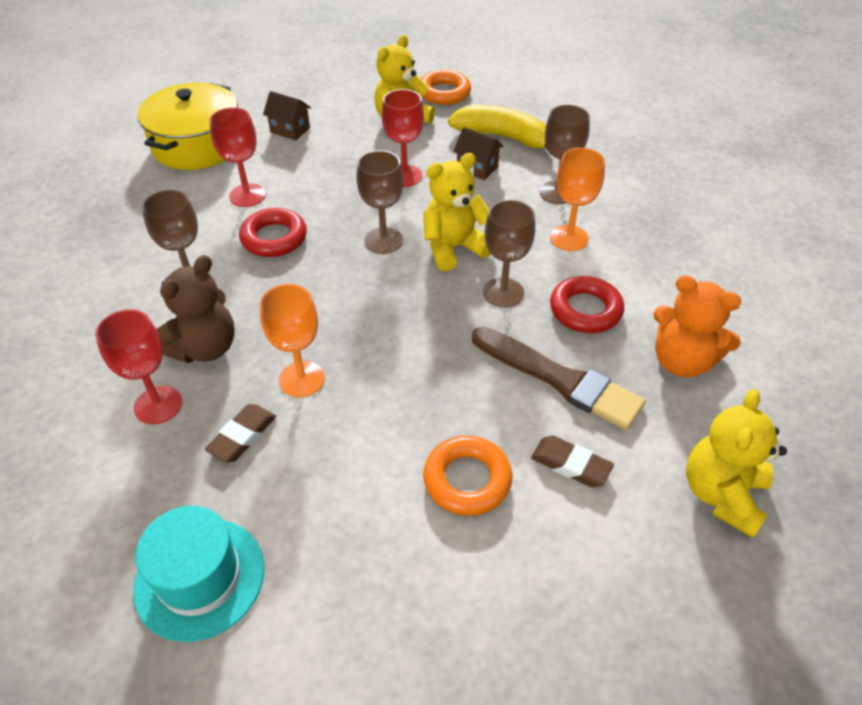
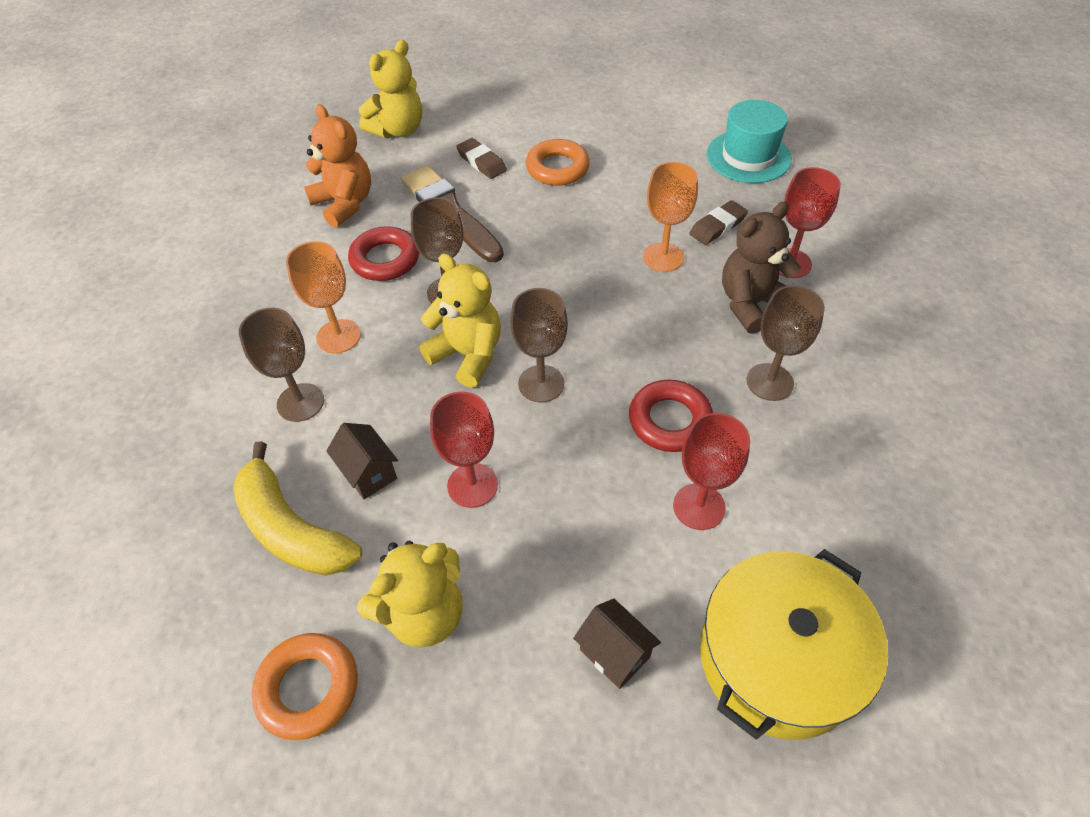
camera: 160 degrees left, 5 degrees up
(454, 248) = (467, 355): yellow teddy bear -> yellow teddy bear turned 135 degrees counterclockwise

